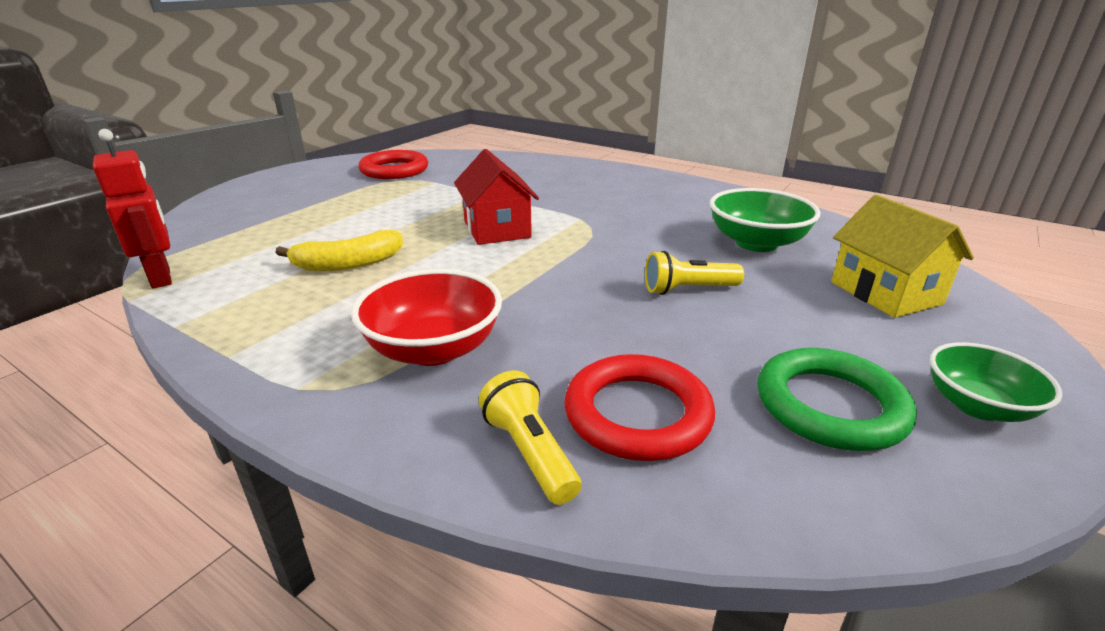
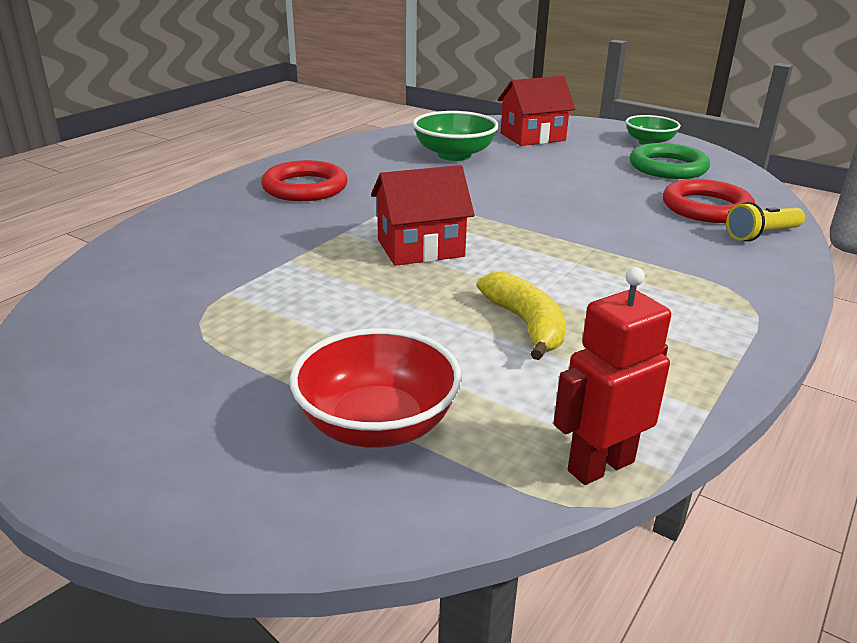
camera: 90 degrees left, 0 degrees up
(394, 170) = (139, 333): red ring -> red ring (305, 187)
(433, 349) = (673, 267): red bowl -> red bowl (377, 425)
(688, 289) = (543, 182): yellow flashlight -> none
(885, 293) = (532, 137): yellow house -> red house

